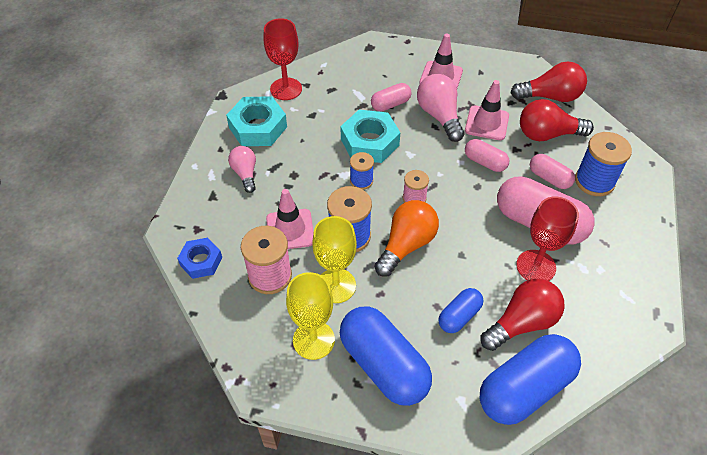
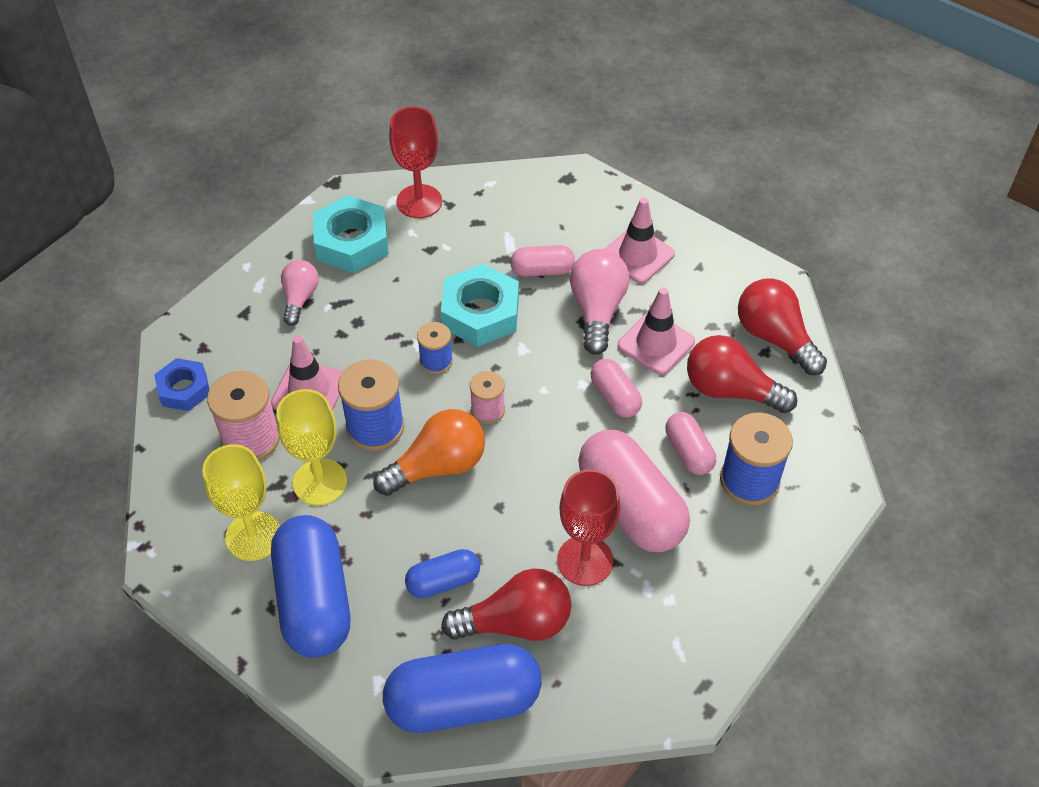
camera: 25 degrees right, 0 degrees up
(550, 96) = (775, 338): red light bulb -> red light bulb turned 150 degrees counterclockwise

